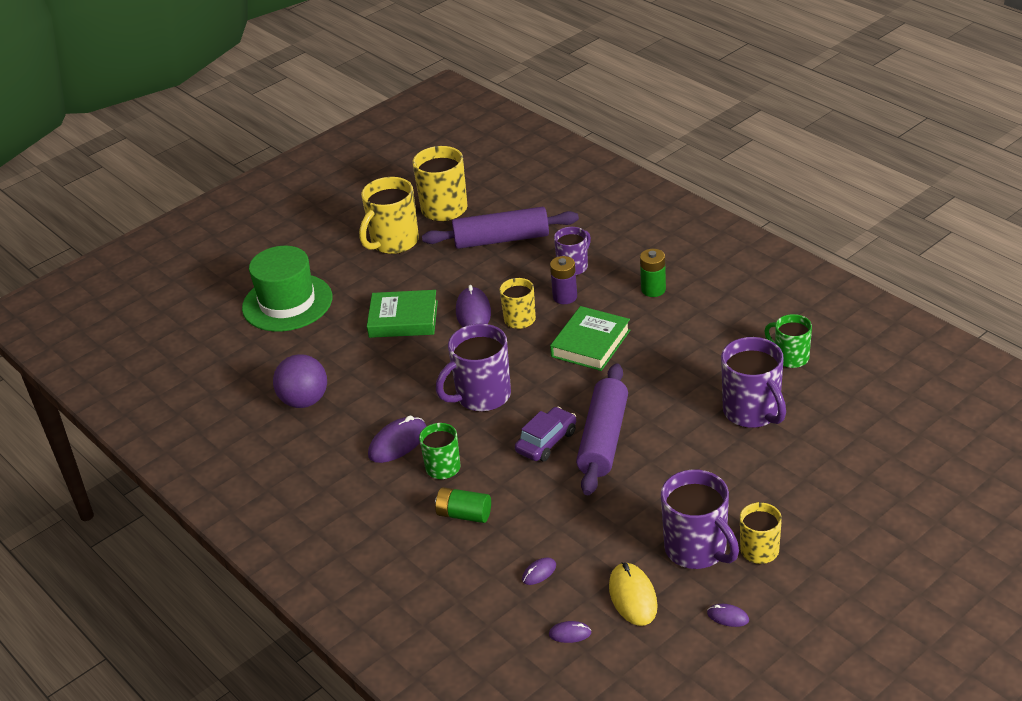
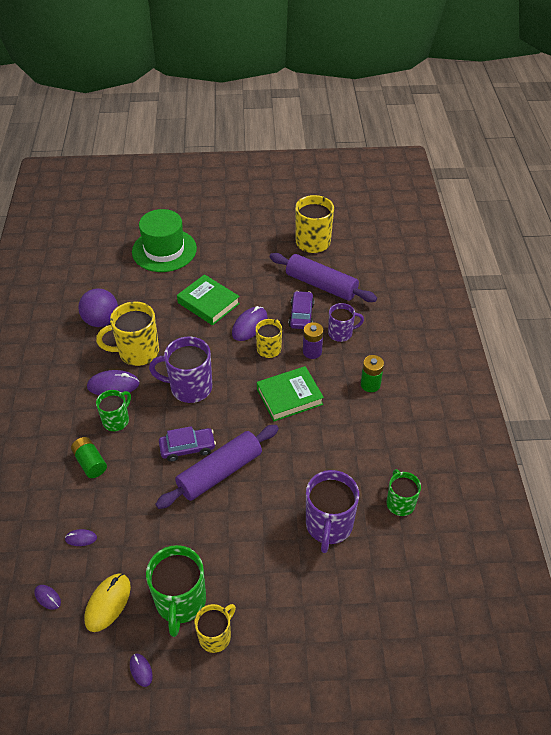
camera: 35 degrees right, 10 degrees up
(393, 242) = (261, 247): yellow mug -> yellow mug (137, 352)
(514, 274) = (301, 315): none -> purple car
(697, 549) = (180, 602): purple mug -> green mug

